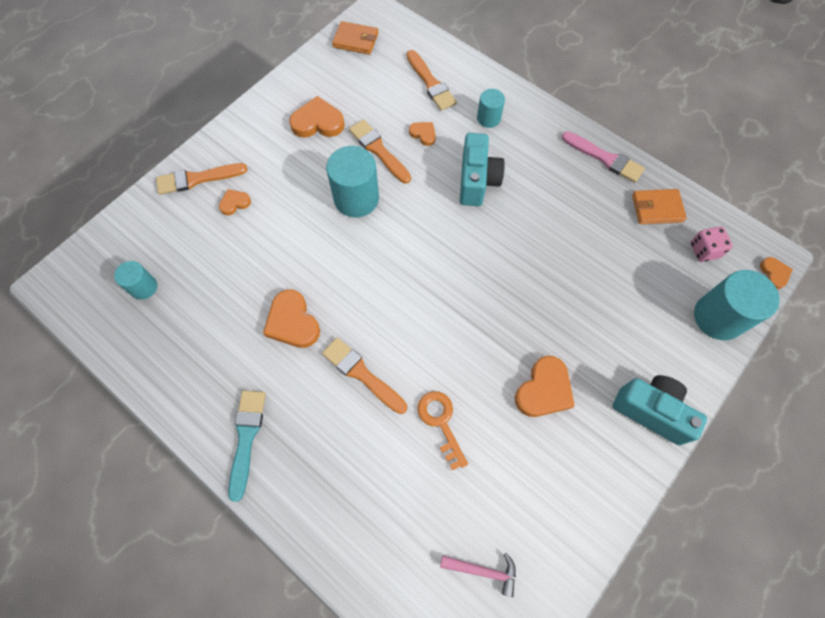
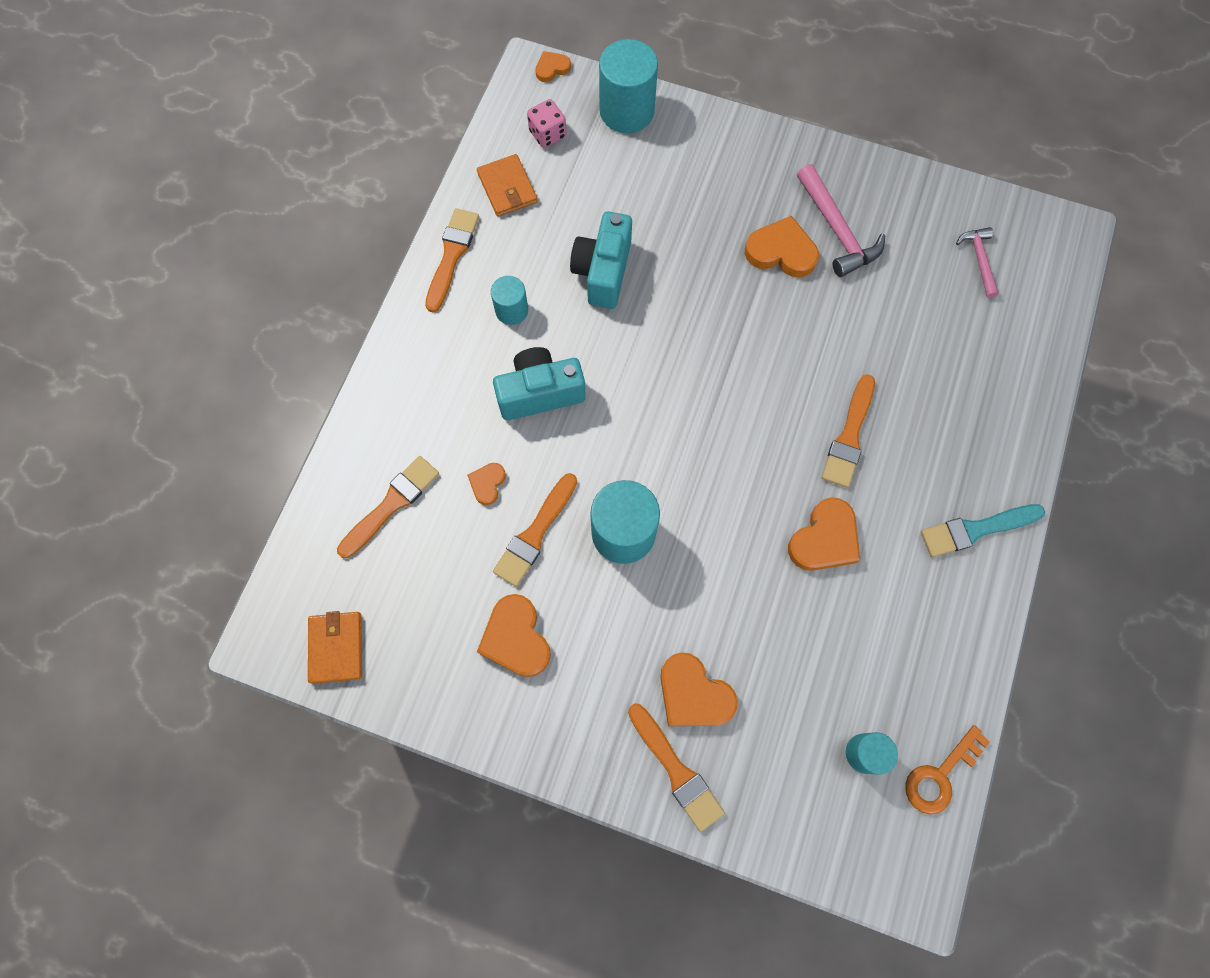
camera: 110 degrees left, 5 degrees up
(234, 203) = (693, 694): orange heart -> orange heart, size x1.82
(441, 423) = (862, 338): orange key -> orange key (940, 775)
(488, 118) = (432, 408): turquoise cylinder -> turquoise cylinder (511, 310)
(552, 447) = (837, 230): none -> pink hammer
(605, 158) = (452, 255): pink brush -> orange brush
(651, 411) = (758, 153): turquoise camera -> turquoise camera (603, 272)

